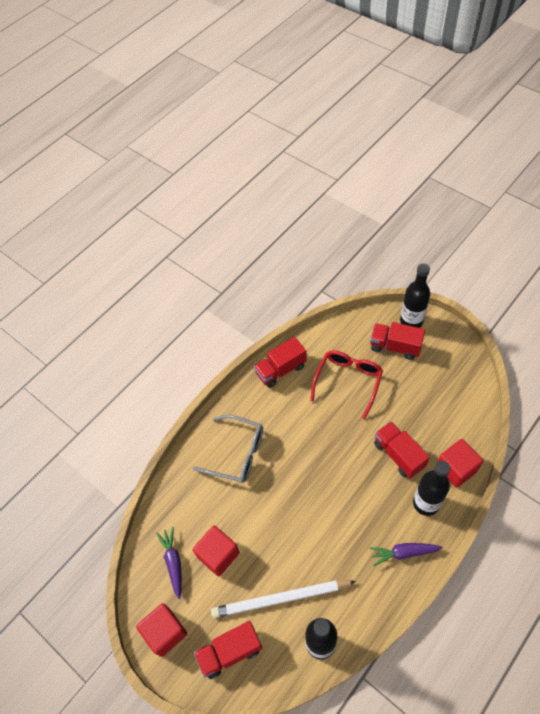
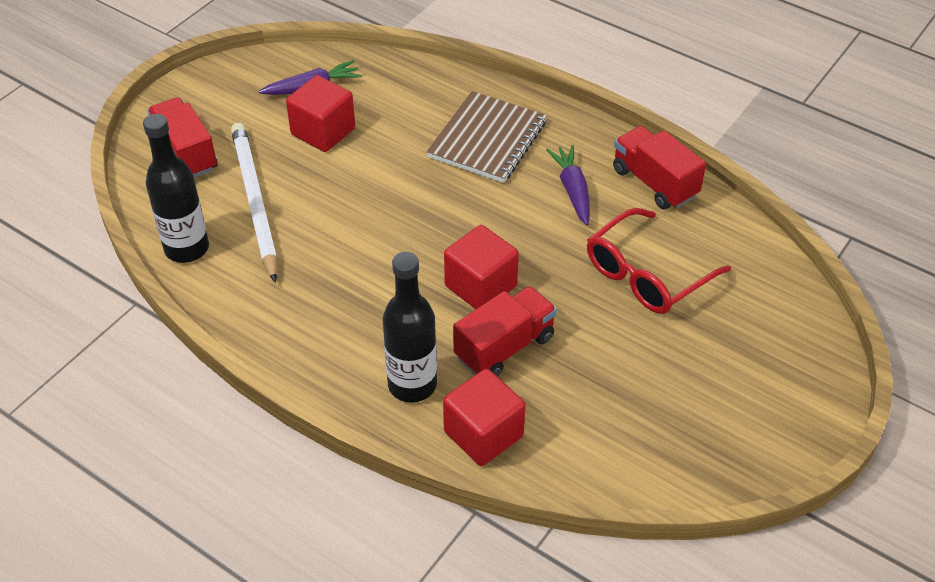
camera: 80 degrees right, 10 degrees down
(165, 632) = (217, 90): red cube -> red cube (480, 286)
(237, 453) = (487, 140): grey glasses -> brown notebook
(348, 382) = (647, 274): red glasses -> red glasses turned 120 degrees clockwise
(395, 346) = (742, 345): red truck -> none
(403, 553) = (322, 350): purple carrot -> purple carrot (572, 190)
(411, 321) = (812, 373): black bottle -> none

